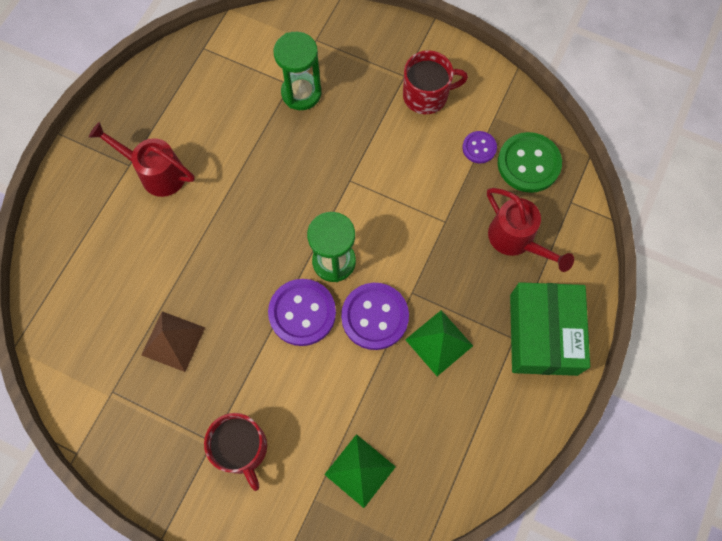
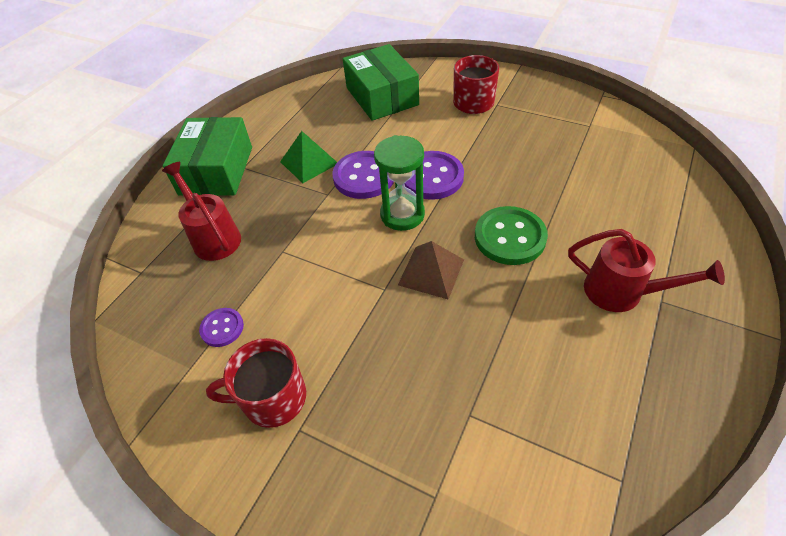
camera: 175 degrees left, 20 degrees down
(173, 341) = (548, 155): brown pyramid -> brown pyramid (431, 272)
(301, 93) = (451, 400): green hourglass -> none
(360, 470) = (382, 96): green pyramid -> green box
(528, 163) = (169, 311): green button -> green button (510, 237)

